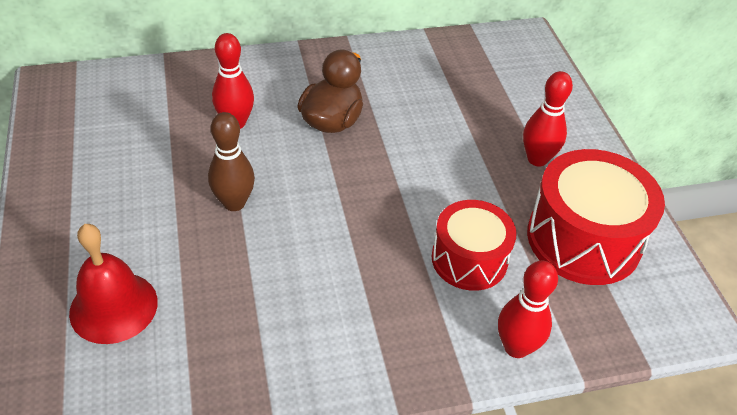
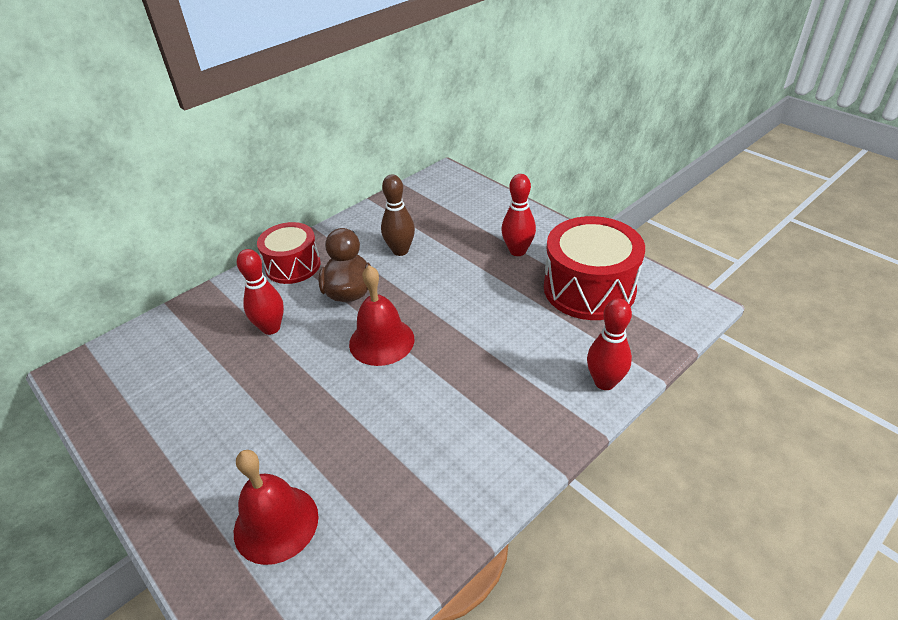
camera: 25 degrees left, 5 degrees down
(234, 203) = (317, 388): brown bowling pin -> brown bowling pin (400, 250)
(325, 187) = (381, 341): none -> red bell
(469, 259) = (526, 340): red drum -> red drum (293, 266)

